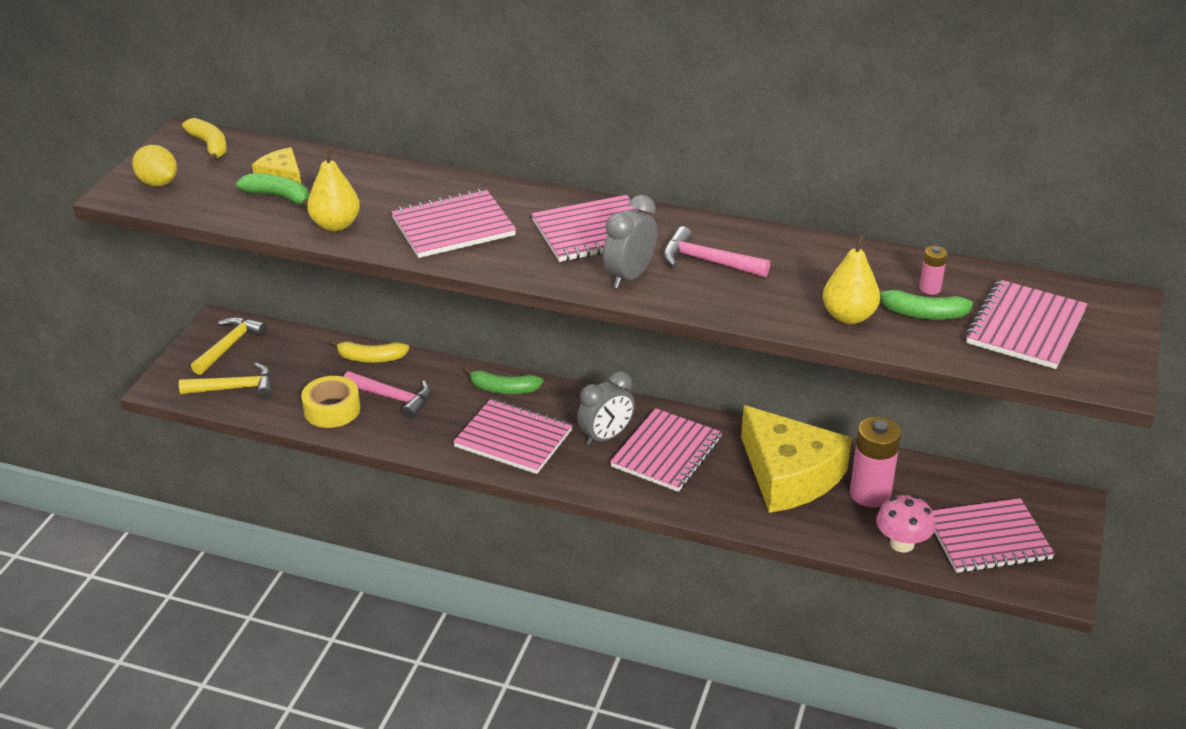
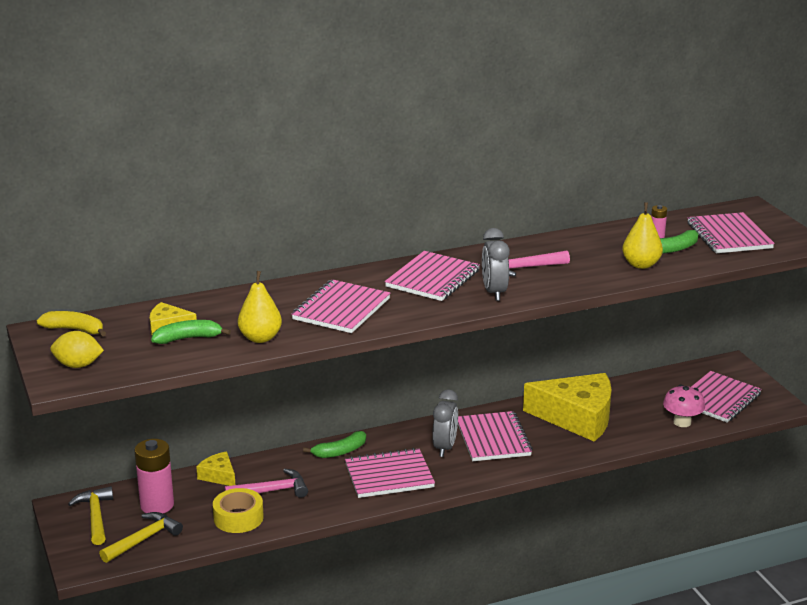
camera: 40 degrees left, 10 degrees down
(371, 358) = (219, 475): yellow banana -> yellow cheese
(870, 494) = (632, 406): pink battery -> pink battery (157, 505)

